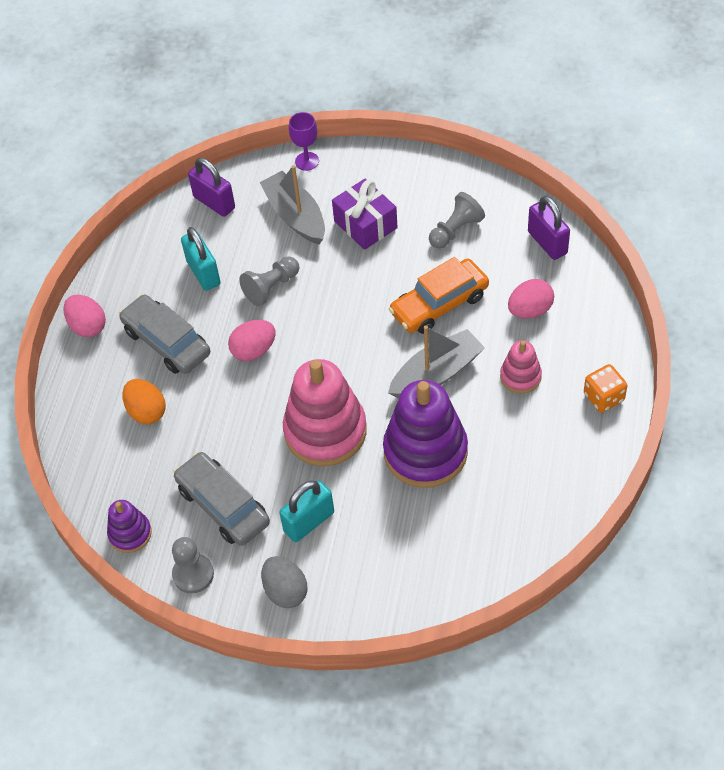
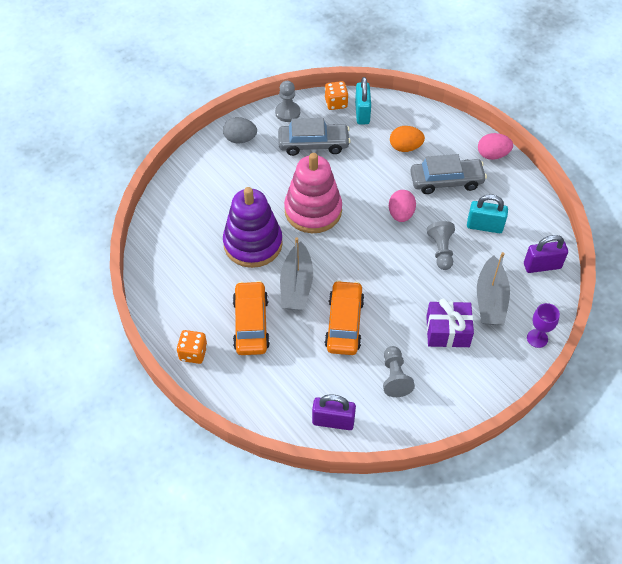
camera: 125 degrees right, 0 degrees up
(130, 533) = (336, 103): purple stacking toy -> orange dice
(295, 216) = (490, 300): grey boat -> grey boat turned 90 degrees clockwise
(309, 522) = (267, 170): turquoise padlock -> turquoise padlock (362, 113)
(520, 376) = (251, 324): pink stacking toy -> orange car
(530, 310) = (291, 367): pink egg -> none

